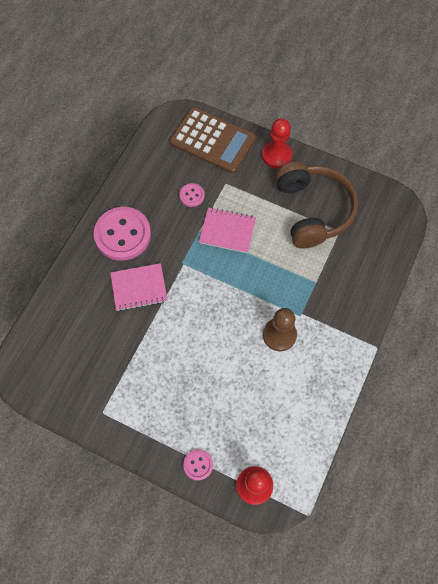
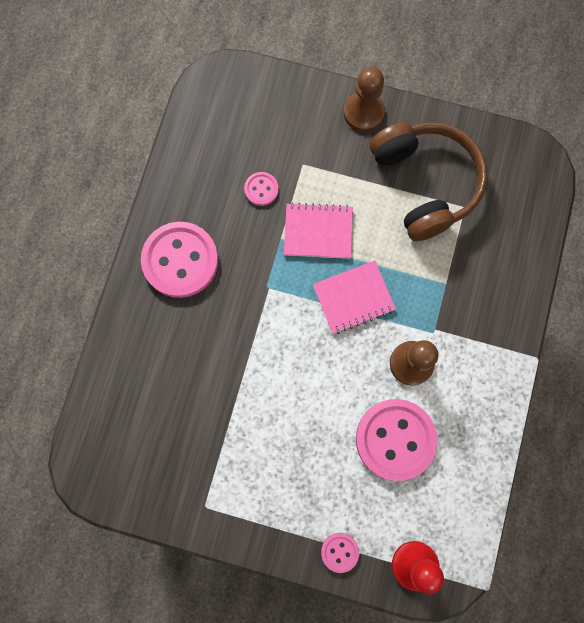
camera: 10 degrees left, 10 degrees up
(139, 288) = (217, 331): pink notebook -> pink notebook (353, 298)
(212, 141) = (274, 105): brown calculator -> none
(257, 388) = (395, 439): none -> pink button
(276, 155) = (363, 112): red pawn -> brown pawn

